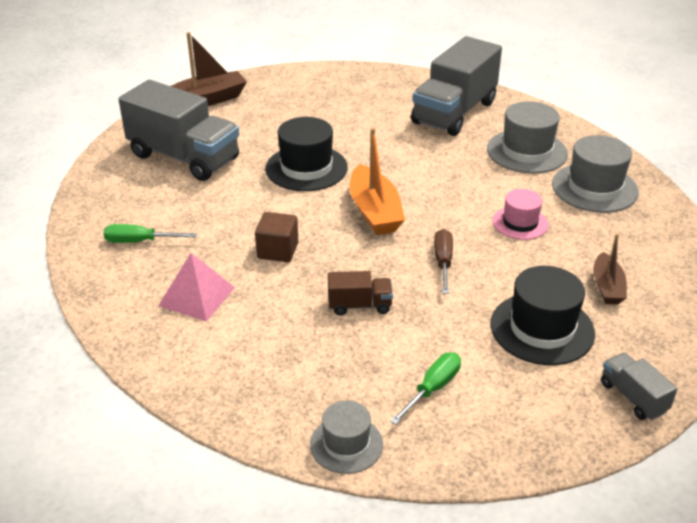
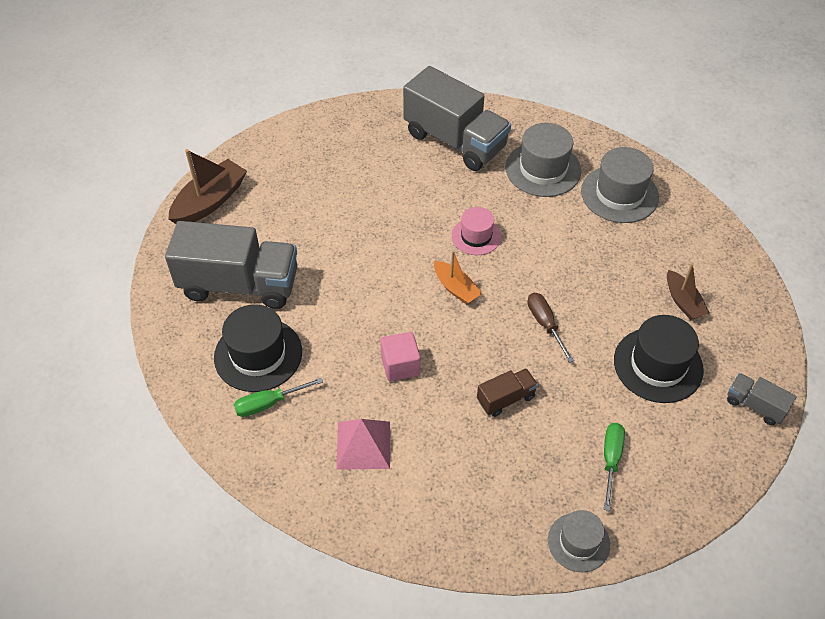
camera: 25 degrees left, 15 degrees up
(277, 251) = (400, 365): brown cube -> pink cube
(306, 168) = (364, 257): black hat -> black hat (258, 354)
(374, 211) = (456, 288): orange boat -> orange boat, size x0.61
(454, 112) = (455, 141): grey truck -> grey truck turned 60 degrees counterclockwise
(520, 223) = (582, 256): pink hat -> pink hat (476, 236)

